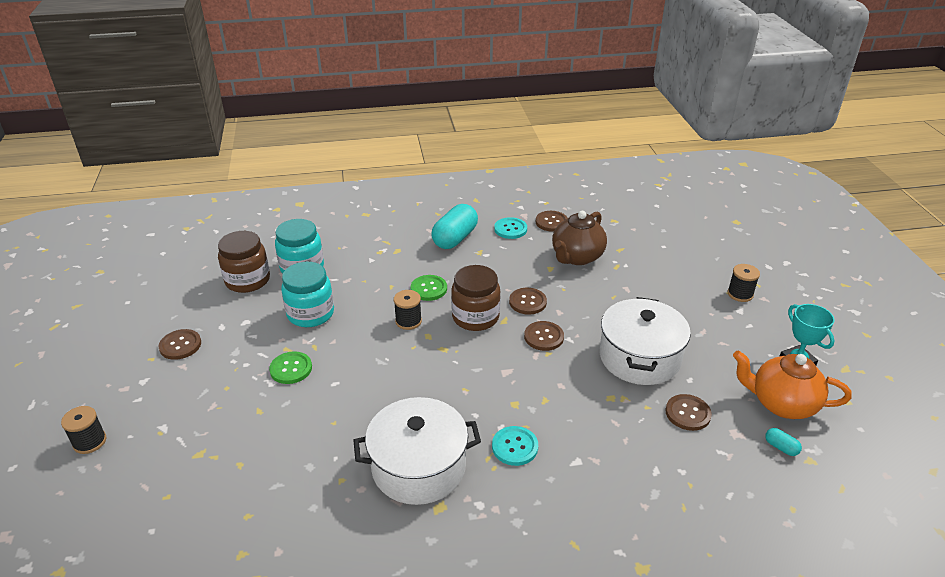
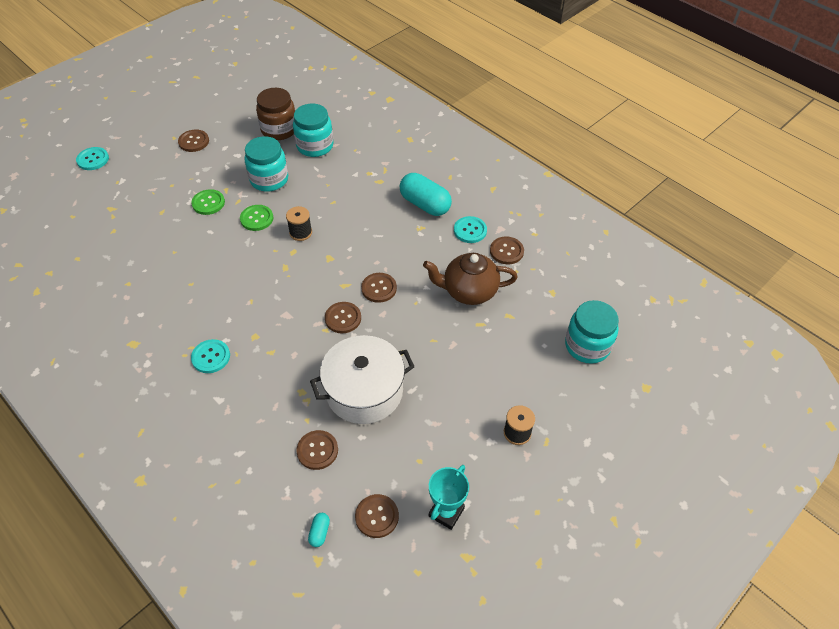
camera: 55 degrees right, 15 degrees up
(90, 442) = (93, 159): black spool -> turquoise button
(418, 467) = (161, 315): white pot -> none
(429, 289) = (347, 223): green button -> green button (257, 218)
(455, 238) = (425, 204): turquoise capsule -> turquoise capsule turned 45 degrees clockwise
(475, 317) = (335, 267): brown jar -> none
(679, 228) = (587, 346): none -> turquoise jar
(781, 404) = (377, 516): orange teapot -> brown button

